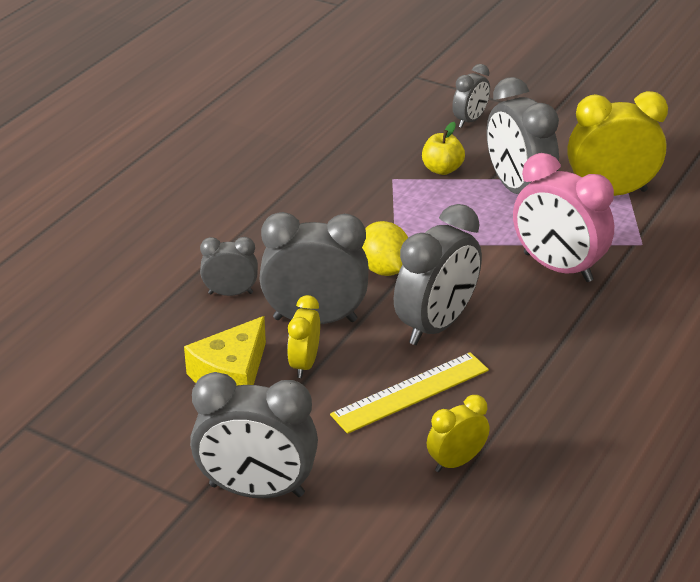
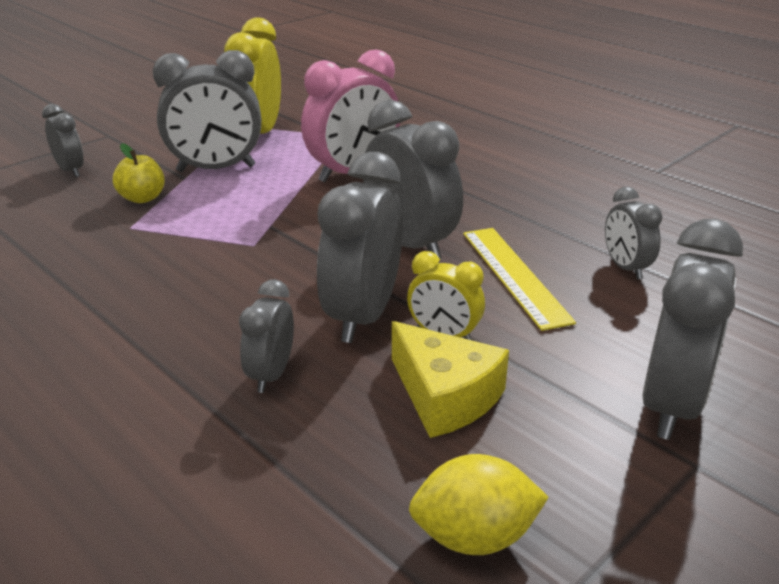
camera: 75 degrees left, 5 degrees down
(384, 269) = (295, 258): yellow lemon -> yellow lemon (474, 536)
(456, 462) = (625, 268): yellow clock -> grey clock

